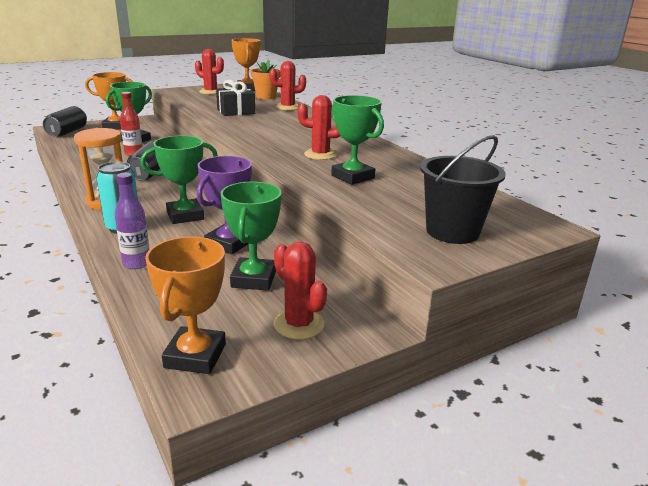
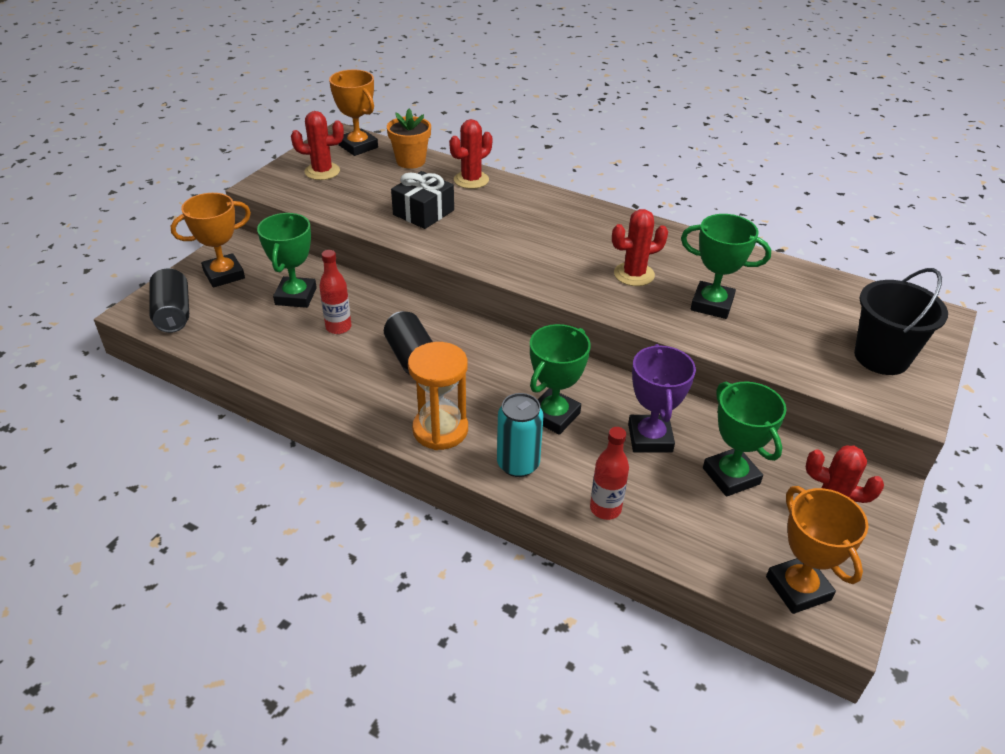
camera: 30 degrees left, 15 degrees up
(136, 263) = (605, 509): purple bottle -> red bottle

